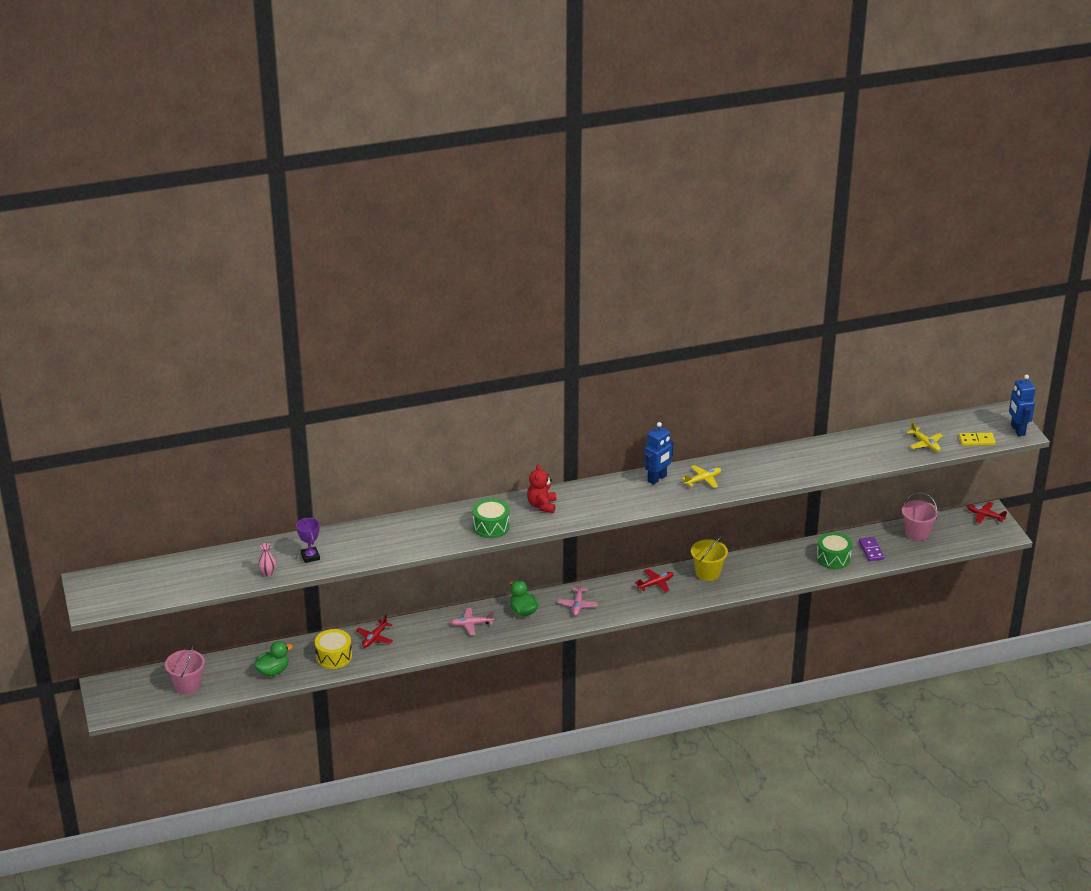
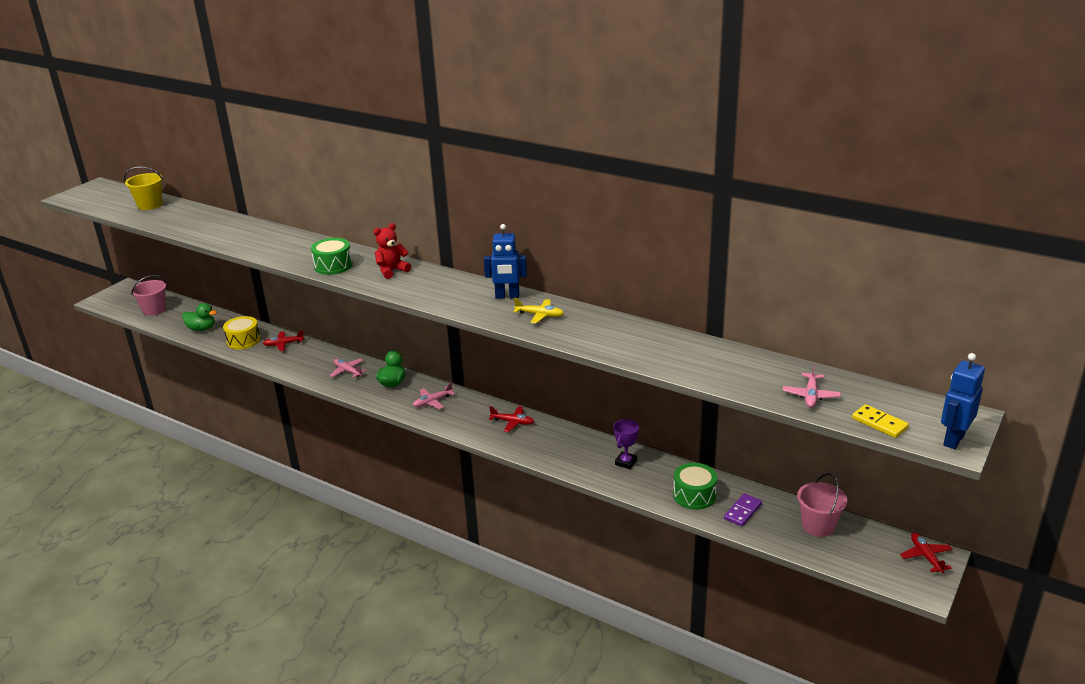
camera: 50 degrees right, 5 degrees down
(268, 573) = (169, 224): pink vase -> none
(310, 557) = (207, 228): purple trophy -> purple trophy (626, 462)
(708, 573) = (566, 439): yellow bucket -> yellow bucket (150, 205)
(925, 444) = (811, 395): yellow plane -> pink plane

